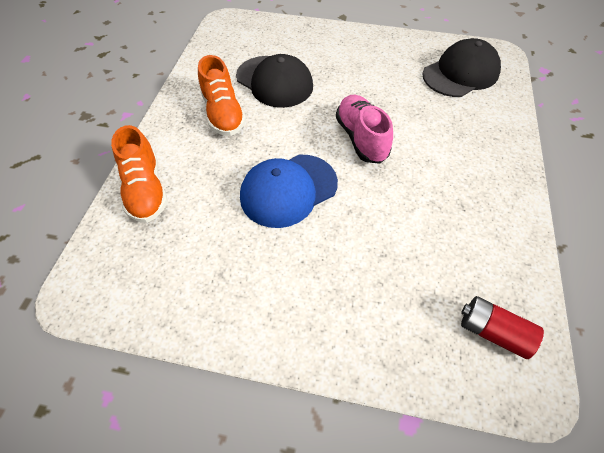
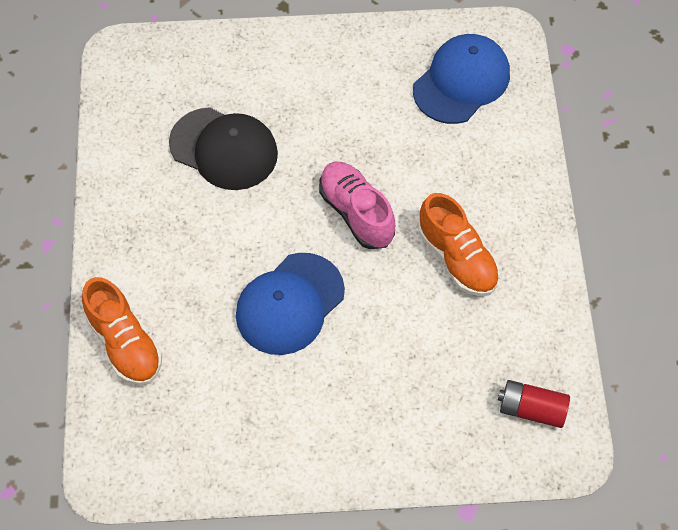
camera: 15 degrees left, 5 degrees up
(223, 114) = (175, 215): orange shoe -> orange shoe (457, 258)
(460, 73) = (461, 81): black cap -> blue cap

